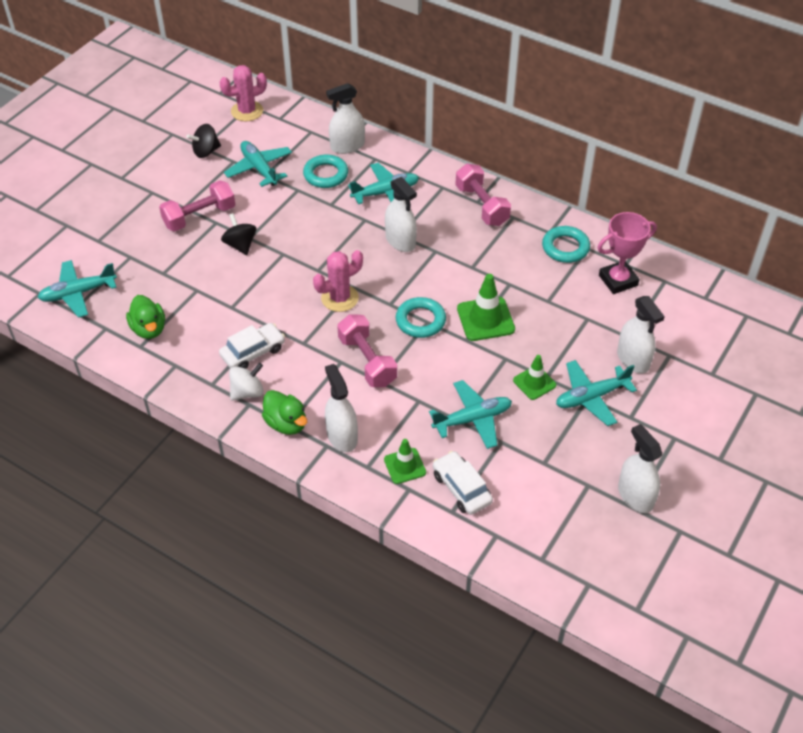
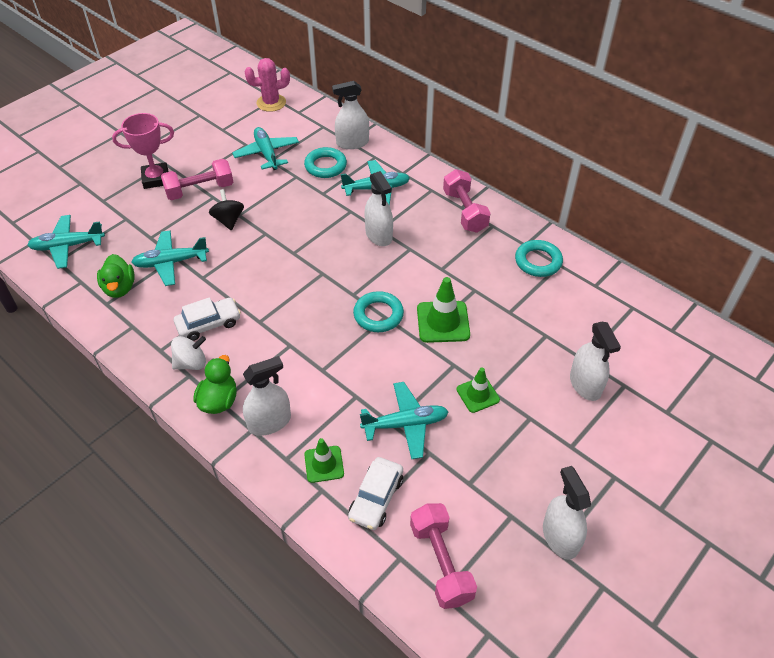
camera: 10 degrees right, 0 degrees up
(206, 151) = (224, 133): black spinning top -> none
(286, 423) = (219, 401): green duck -> green duck turned 135 degrees counterclockwise
(340, 298) = (306, 282): pink cactus -> none
(342, 436) = (269, 422): white spray bottle -> white spray bottle turned 75 degrees clockwise
(367, 361) = (316, 348): pink dumbbell -> pink dumbbell (441, 562)
(461, 488) = (376, 498): white car -> white car turned 135 degrees counterclockwise
(591, 397) = (534, 418): turquoise plane -> turquoise plane (171, 262)
(618, 280) = (584, 301): pink trophy -> pink trophy (156, 179)

